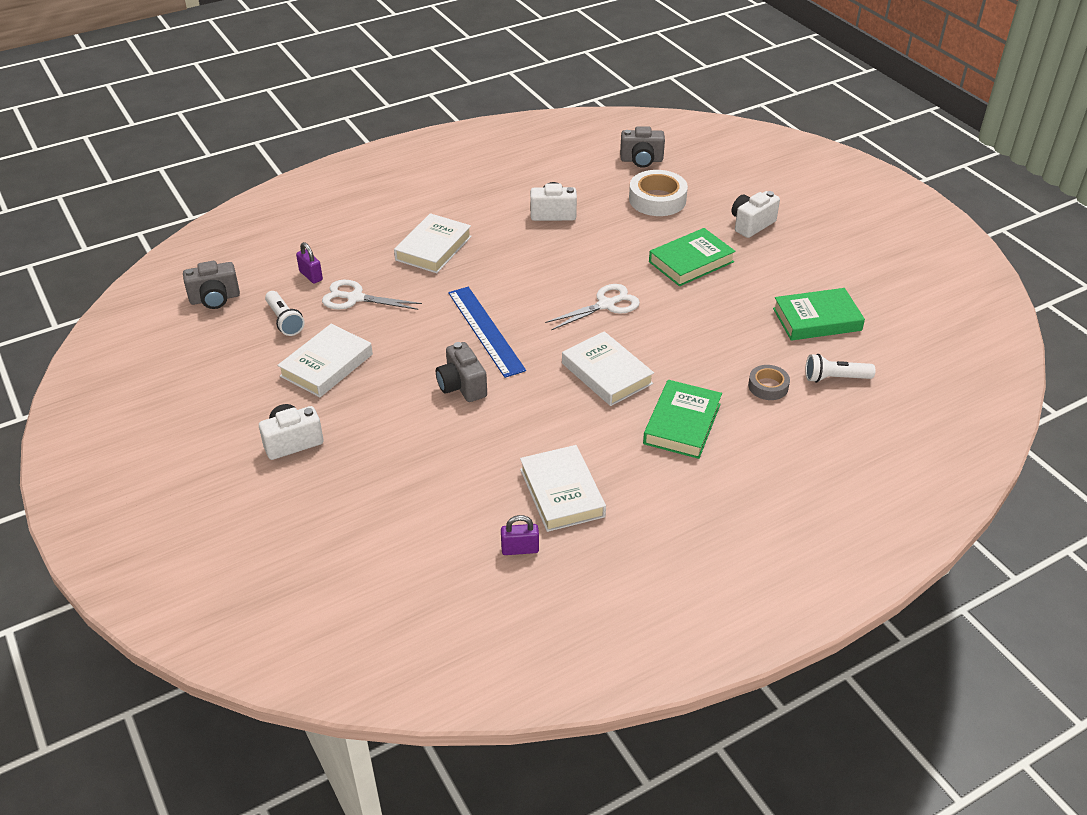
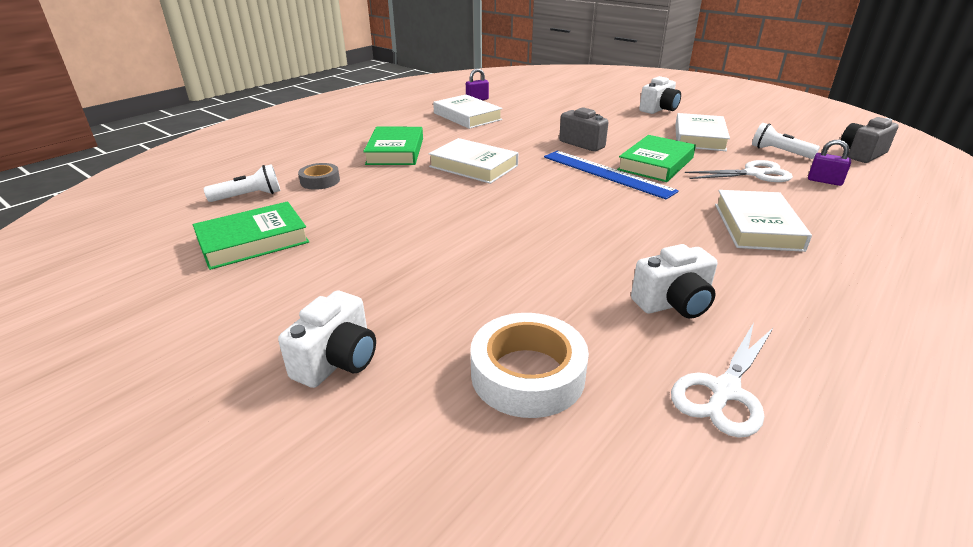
camera: 160 degrees right, 10 degrees down
(606, 305) = (509, 211): white scissors -> white scissors (724, 391)
(641, 160) = (626, 487): grey camera -> none
(691, 262) = (427, 275): green book -> green book (656, 164)

